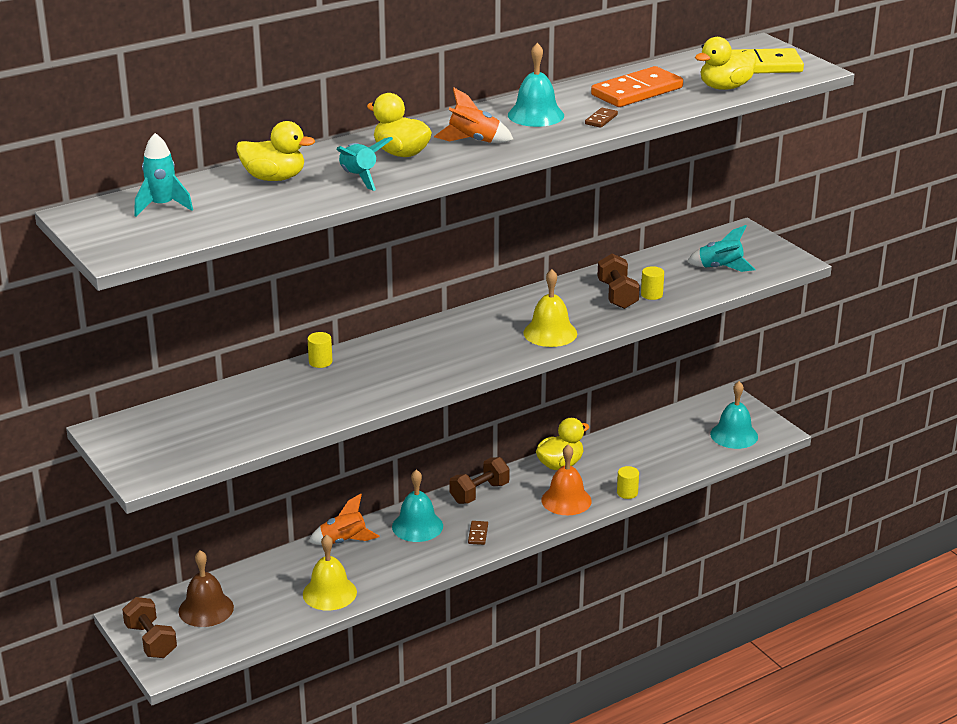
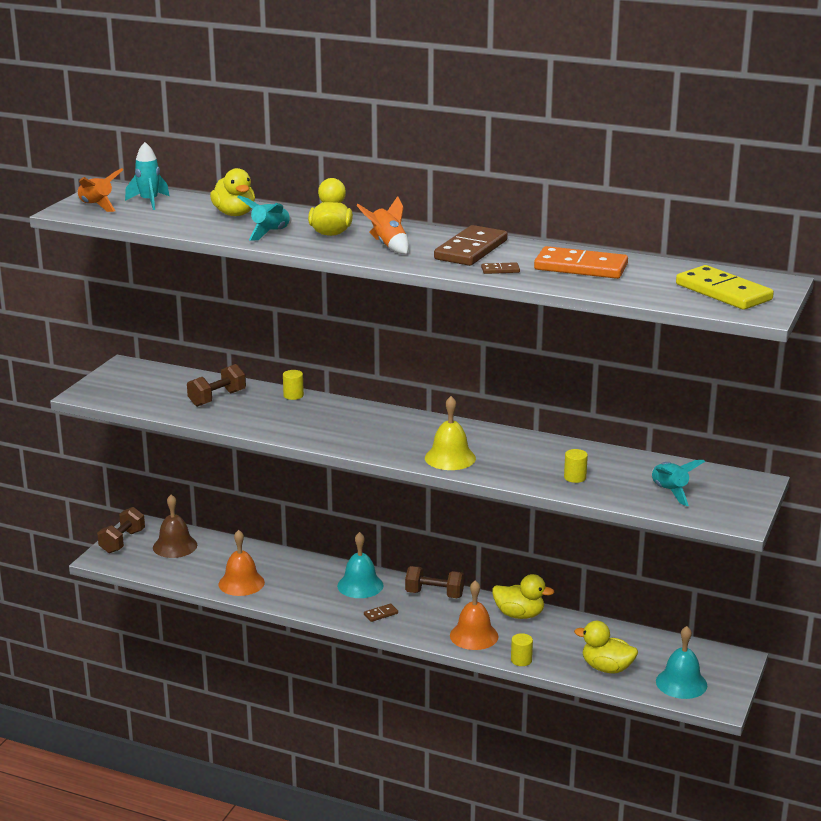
camera: 55 degrees right, 5 degrees down
(329, 593) = (241, 583): yellow bell -> orange bell
(344, 541) = (307, 564): orange rocket -> orange rocket (97, 206)
(536, 115) = (471, 250): turquoise bell -> brown domino
(617, 295) = (551, 464): brown dumbbell -> brown dumbbell (217, 398)
(725, 87) = (650, 292): yellow duck -> yellow duck (606, 668)

